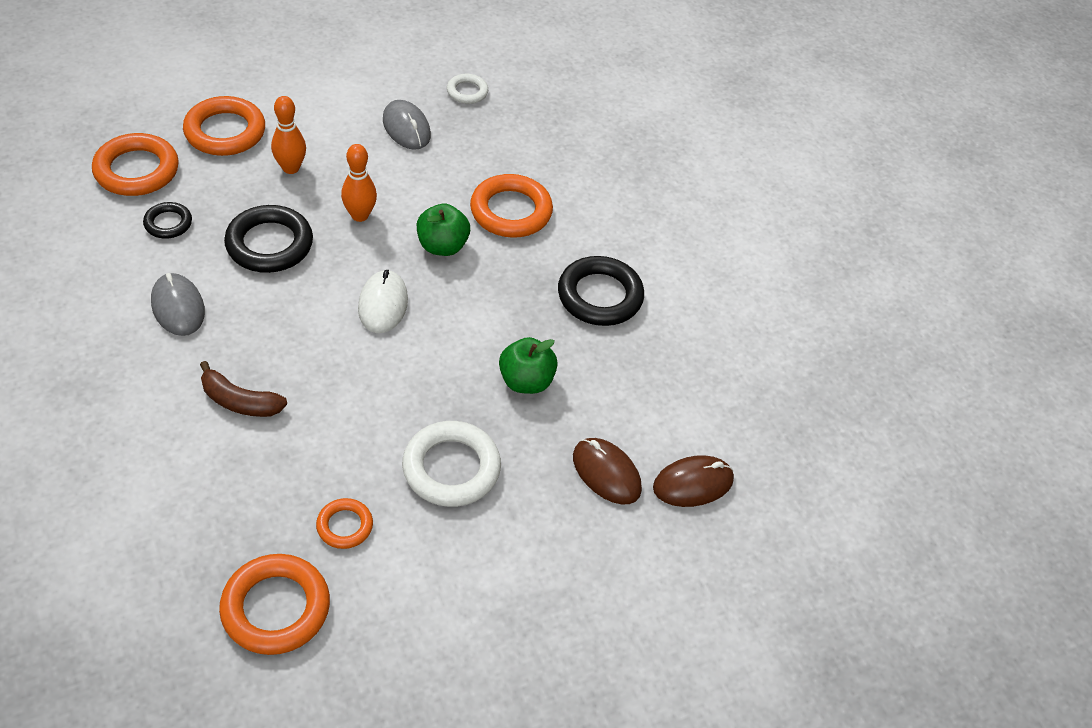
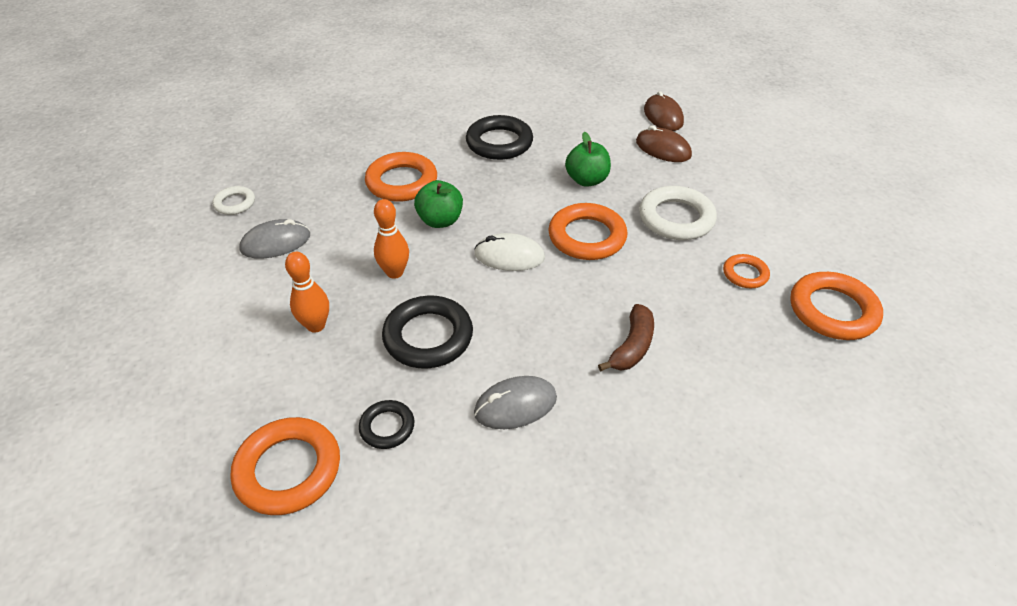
camera: 80 degrees left, 5 degrees down
(225, 132) = (240, 386): orange ring -> orange ring (587, 237)
(606, 473) = (663, 149): brown mouse -> brown mouse turned 75 degrees clockwise

